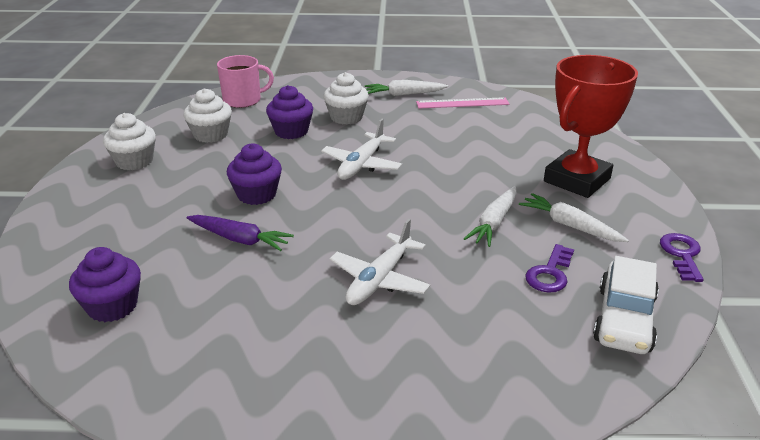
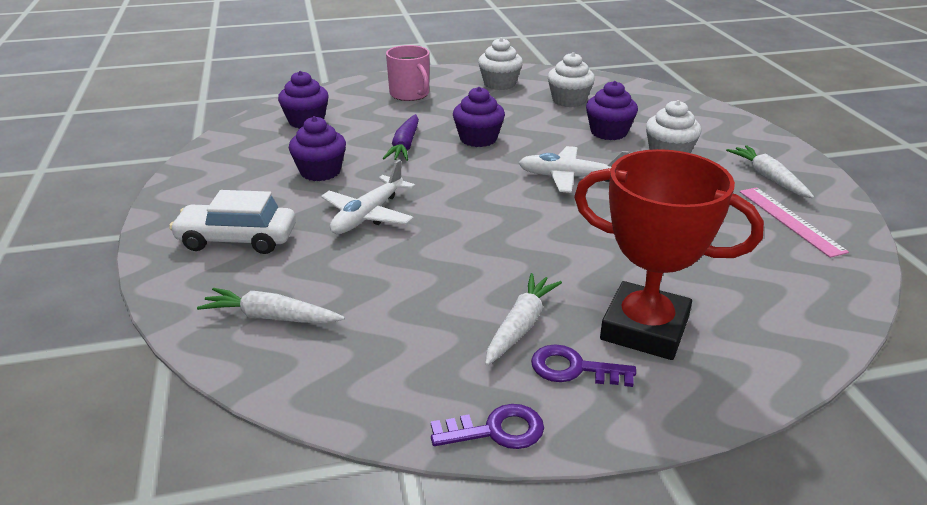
camera: 75 degrees right, 0 degrees up
(243, 100) = (652, 99): pink mug -> pink mug (410, 94)
(265, 304) = (320, 172): none -> purple cupcake
(380, 279) = (368, 215): white plane -> white plane turned 75 degrees counterclockwise
(494, 223) = (497, 269): white carrot -> white carrot (271, 317)
(550, 273) = (411, 314): purple key -> purple key (574, 368)
(624, 319) = (338, 372): white car -> white car (237, 239)

